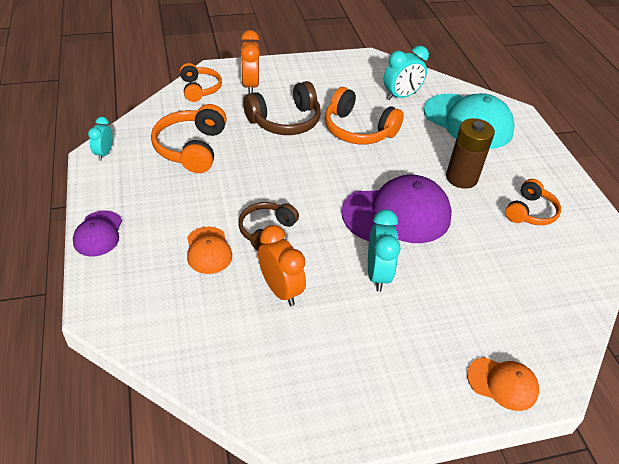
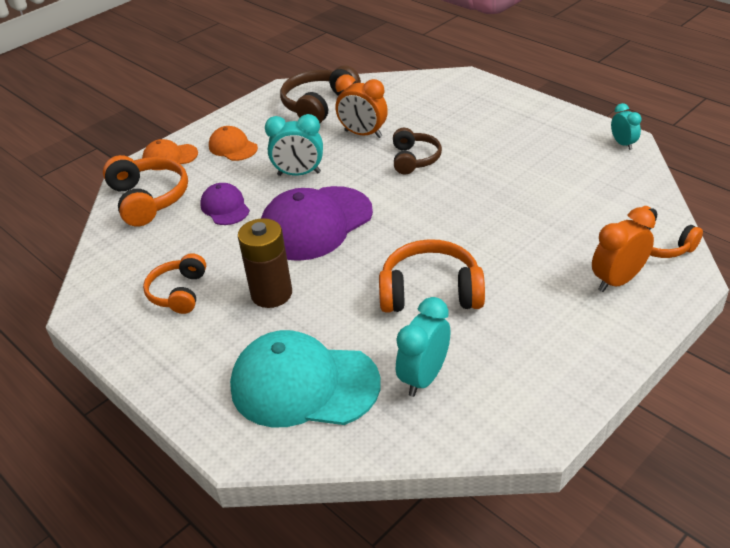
camera: 155 degrees right, 5 degrees down
(98, 233) = (529, 103): purple cap -> purple cap (225, 207)
(191, 148) = (563, 184): orange headphones -> orange headphones (148, 199)
(208, 250) = (441, 130): orange cap -> orange cap (233, 147)
(250, 86) = (617, 281): orange clock -> orange clock turned 90 degrees counterclockwise
(285, 121) = (519, 258): brown headphones -> brown headphones (319, 105)
(377, 274) = (299, 174): turquoise clock -> turquoise clock turned 60 degrees counterclockwise

